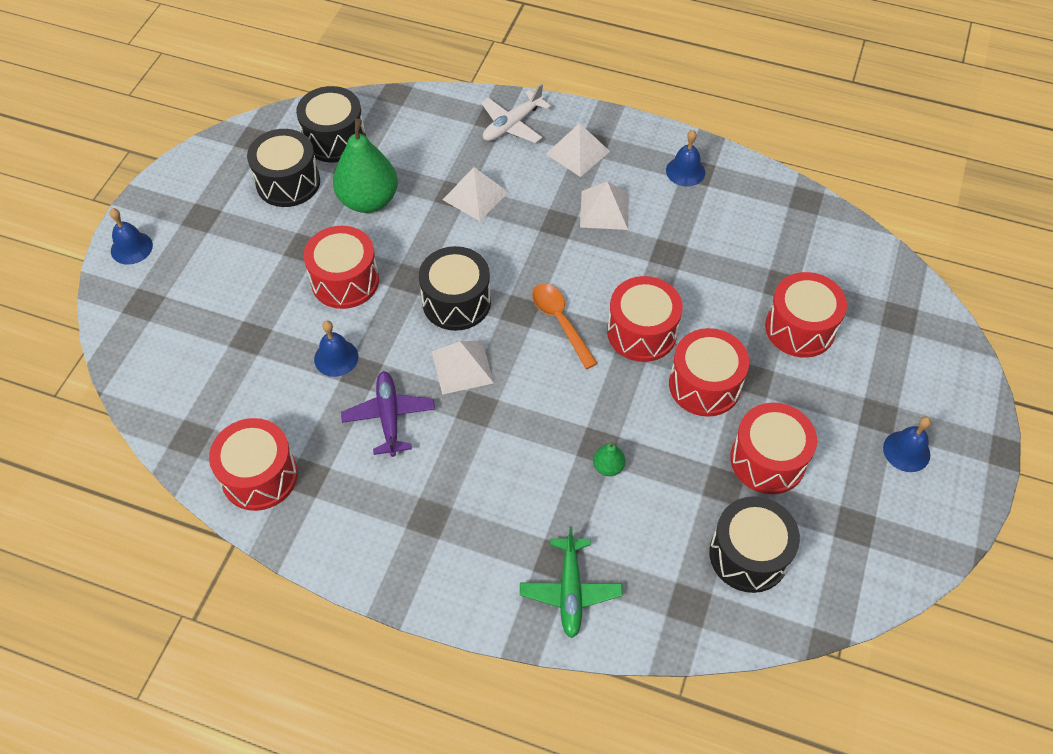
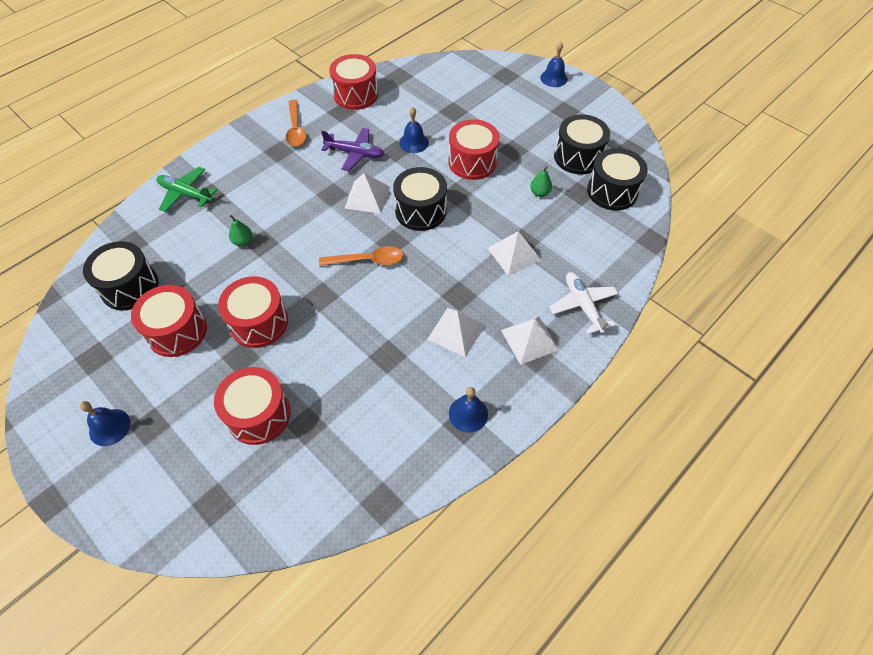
camera: 115 degrees right, 0 degrees up
(368, 200) = (539, 193): green pear -> green pear, size x0.44
(373, 518) = (296, 129): none -> orange spoon
(642, 332) = (327, 304): red drum -> none

